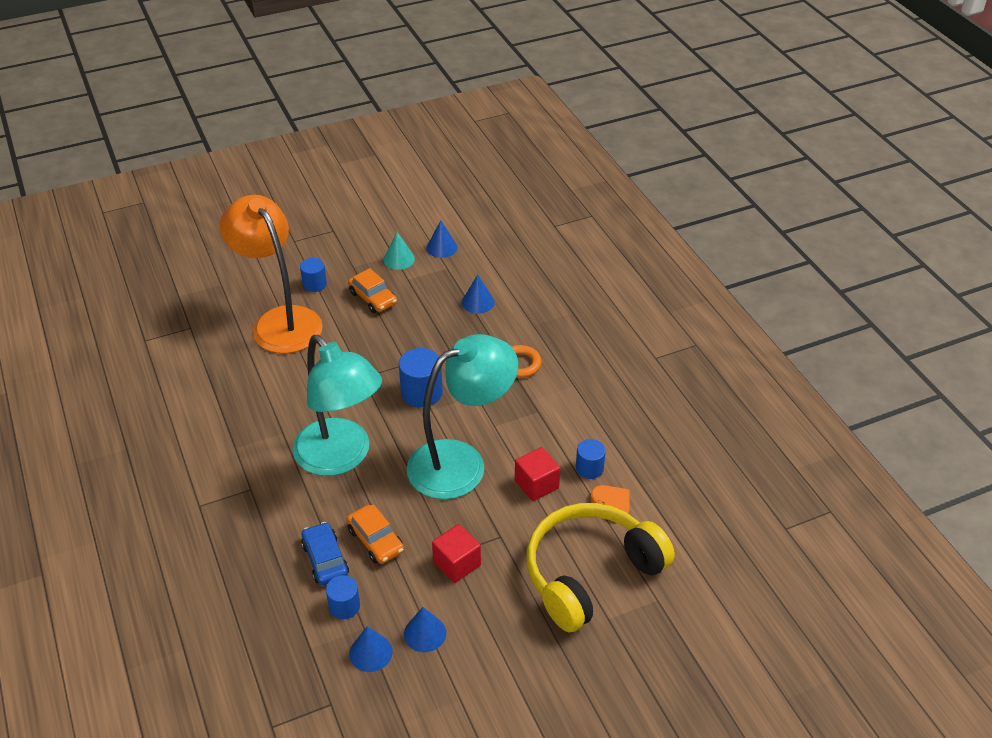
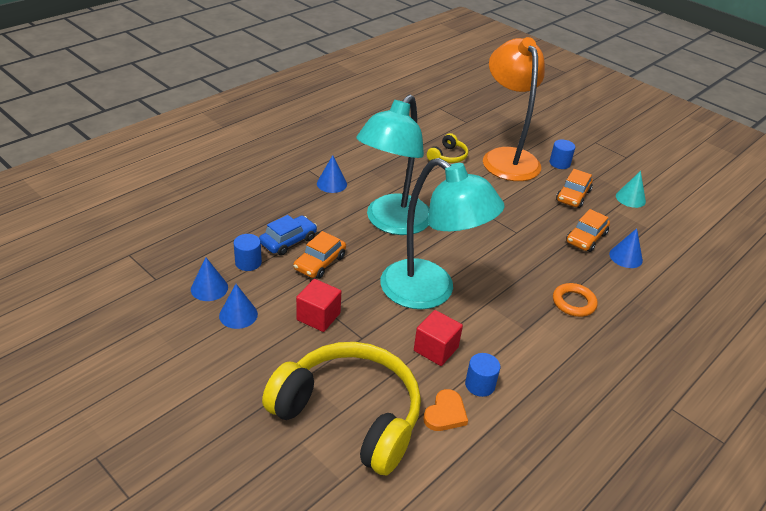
camera: 65 degrees right, 5 degrees down
(248, 369) = (447, 156): none -> yellow headphones
(280, 321) = (507, 157): orange lamp -> orange lamp turned 45 degrees counterclockwise
(421, 392) = (491, 249): blue cylinder -> none
(439, 317) = (586, 238): none -> orange car
(442, 247) = (670, 219): blue cone -> blue cone (331, 184)

